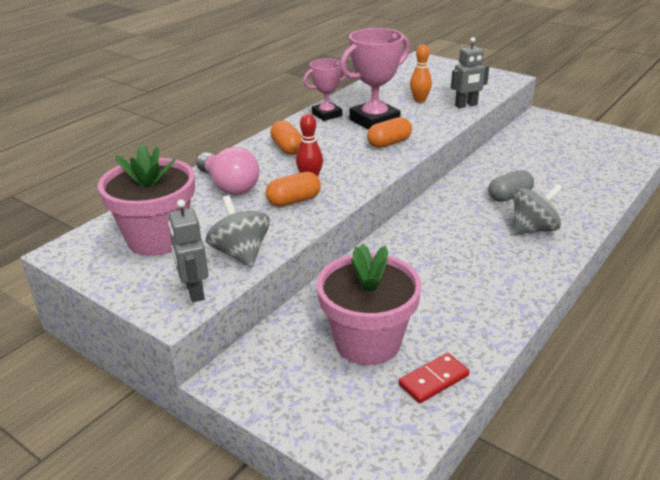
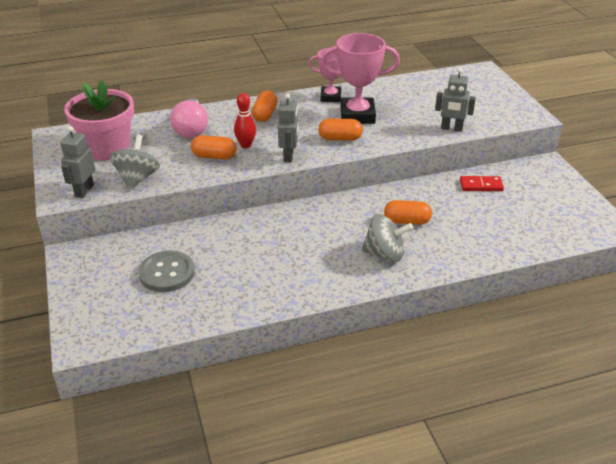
camera: 35 degrees right, 5 degrees up
(367, 173) = (289, 156): none -> grey robot
(367, 342) = (167, 273): pink flower pot -> grey button
(419, 100) = (420, 110): orange bowling pin -> none
(434, 380) = (171, 315): red domino -> red domino (481, 185)
(509, 196) = (407, 221): grey capsule -> orange capsule

